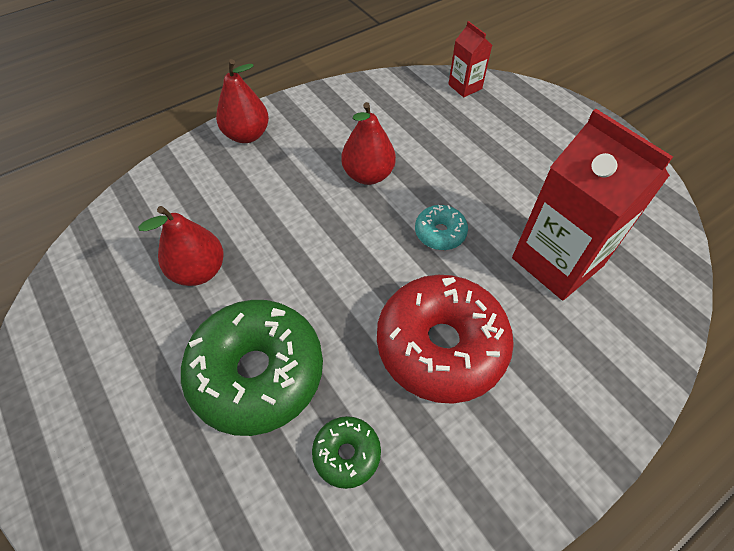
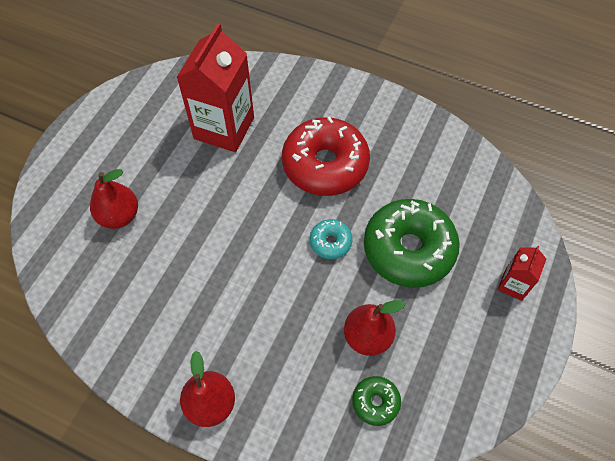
camera: 120 degrees left, 5 degrees up
(346, 454) = (417, 180): green donut -> green donut (375, 402)
(368, 175) = (206, 274): red pear -> red pear (119, 216)
(440, 233) = (238, 200): turquoise donut -> turquoise donut (330, 242)
(465, 86) = (51, 251): red carton -> red carton (513, 285)

